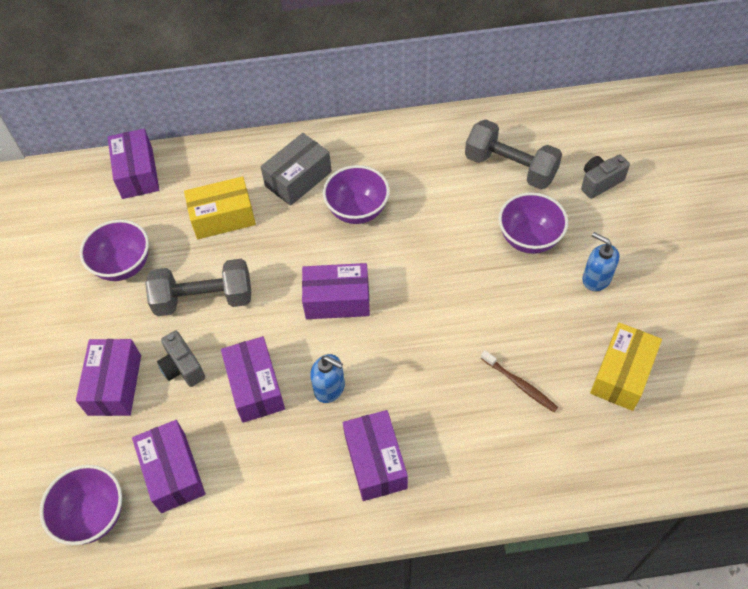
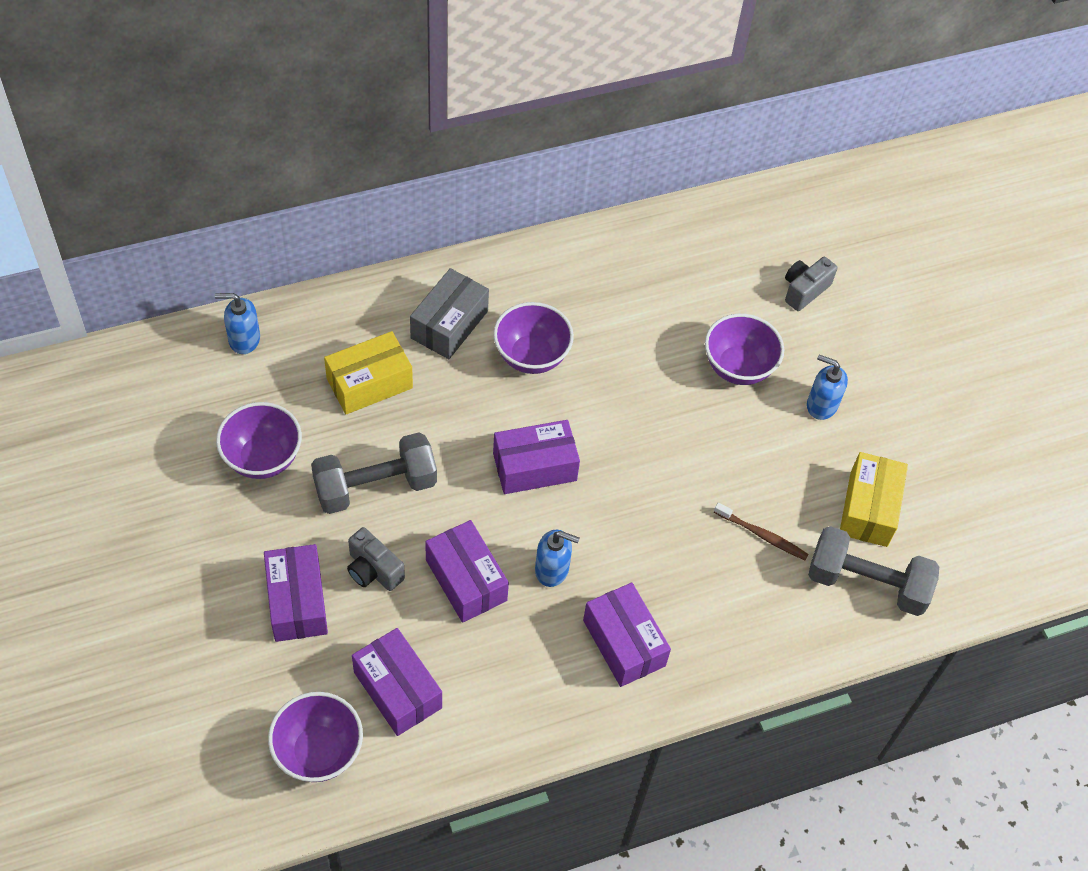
camera: 20 degrees left, 0 degrees up
(137, 173) = (244, 339): purple box -> blue soap dispenser
(510, 167) = (699, 283): grey dumbbell -> grey dumbbell (866, 583)

